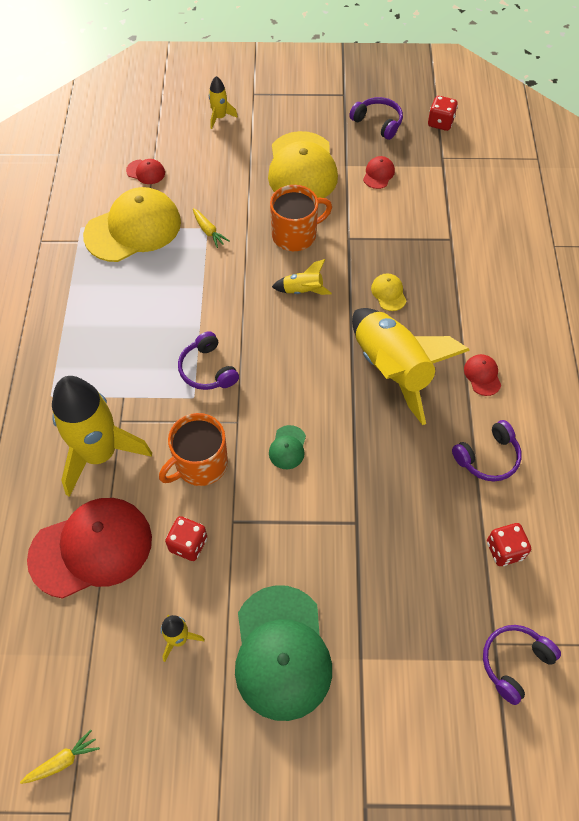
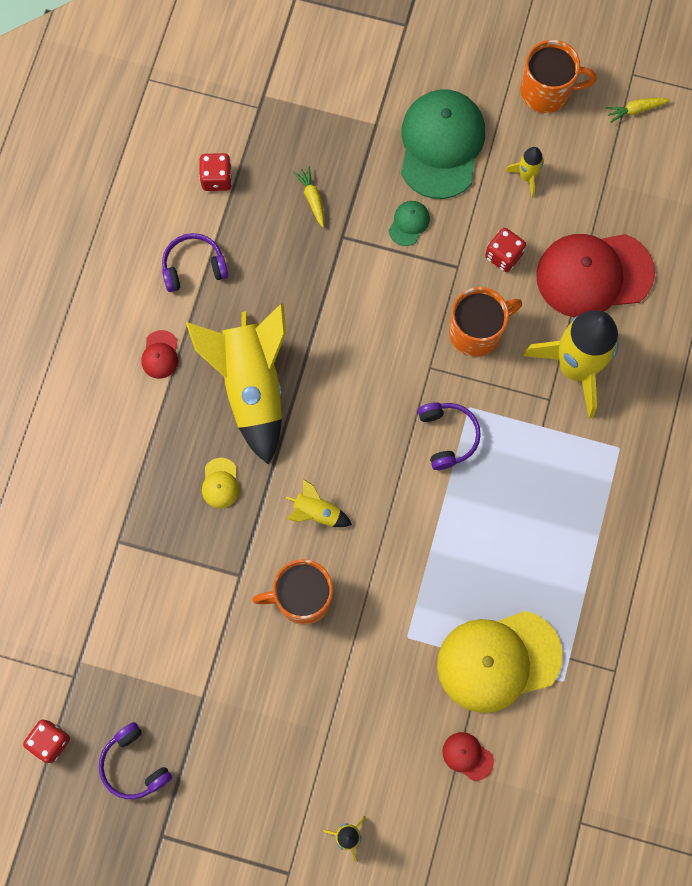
camera: 165 degrees left, 15 degrees up
(173, 757) = (547, 91): none -> orange mug
(208, 231) = (406, 631): yellow carrot -> yellow carrot (312, 198)
(287, 447) = (386, 327): green cap -> green cap (409, 223)
(302, 168) = (262, 707): yellow cap -> none
(378, 174) = (167, 670): red cap -> none
(514, 663) = (249, 89): purple headphones -> none

